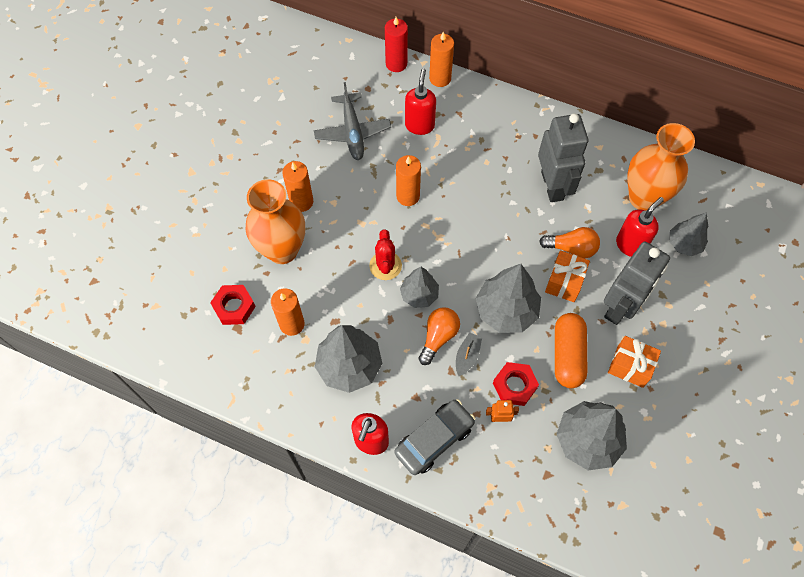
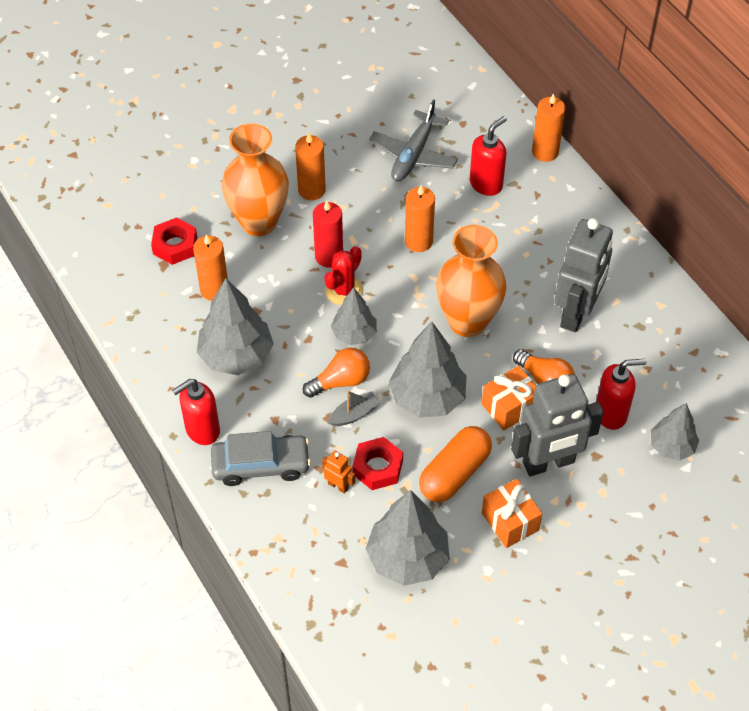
camera: 35 degrees right, 10 degrees down
(396, 64) = (511, 115): red candle -> red candle (329, 256)
(644, 197) = (666, 379): orange vase -> orange vase (467, 321)

